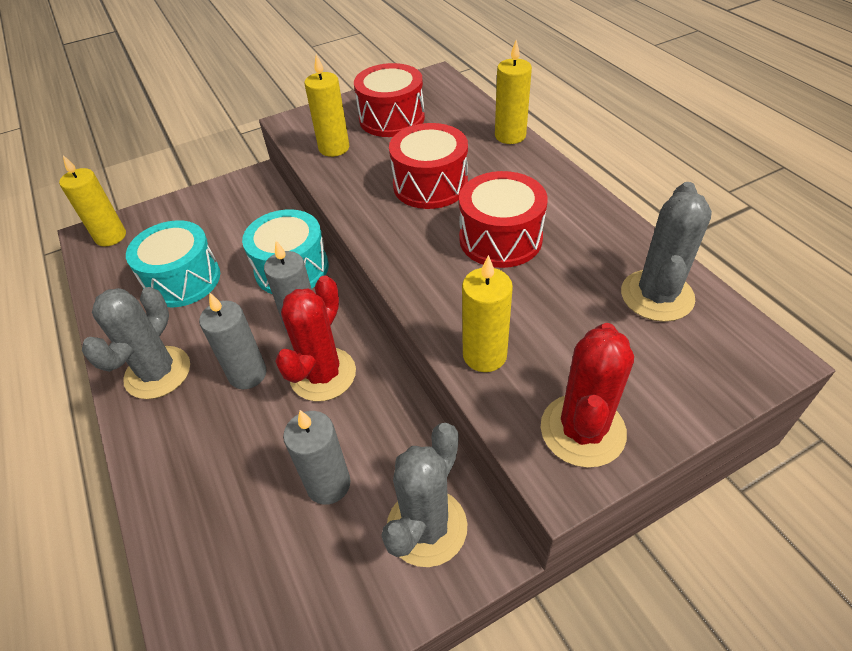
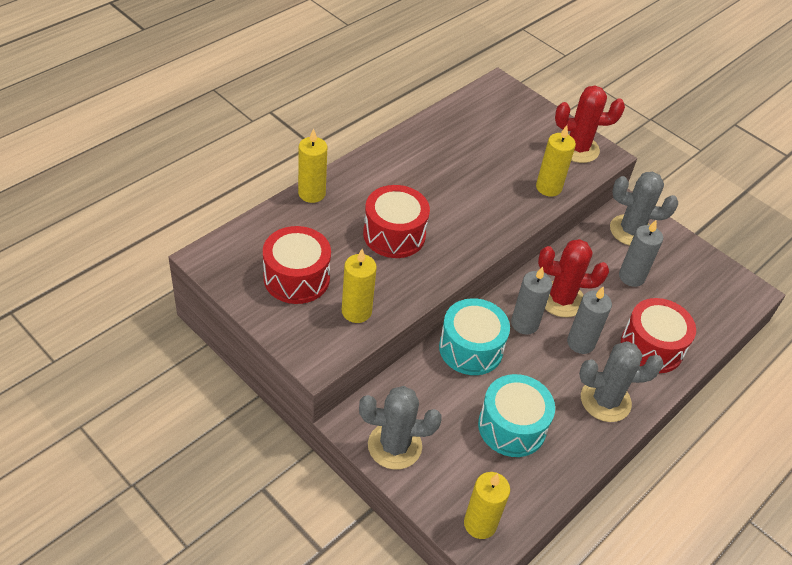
camera: 115 degrees left, 0 degrees up
(500, 239) = (445, 189): red drum -> red drum (651, 347)
(657, 296) = (471, 120): grey cactus -> grey cactus (394, 446)

